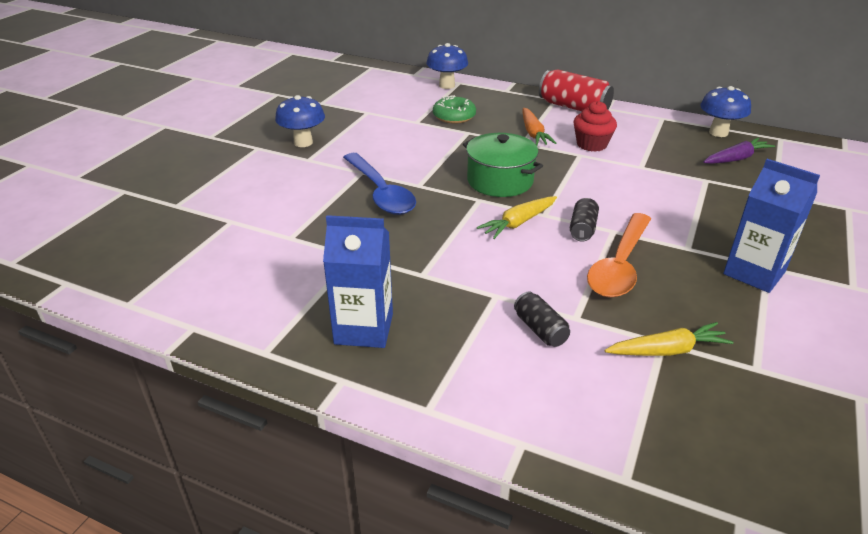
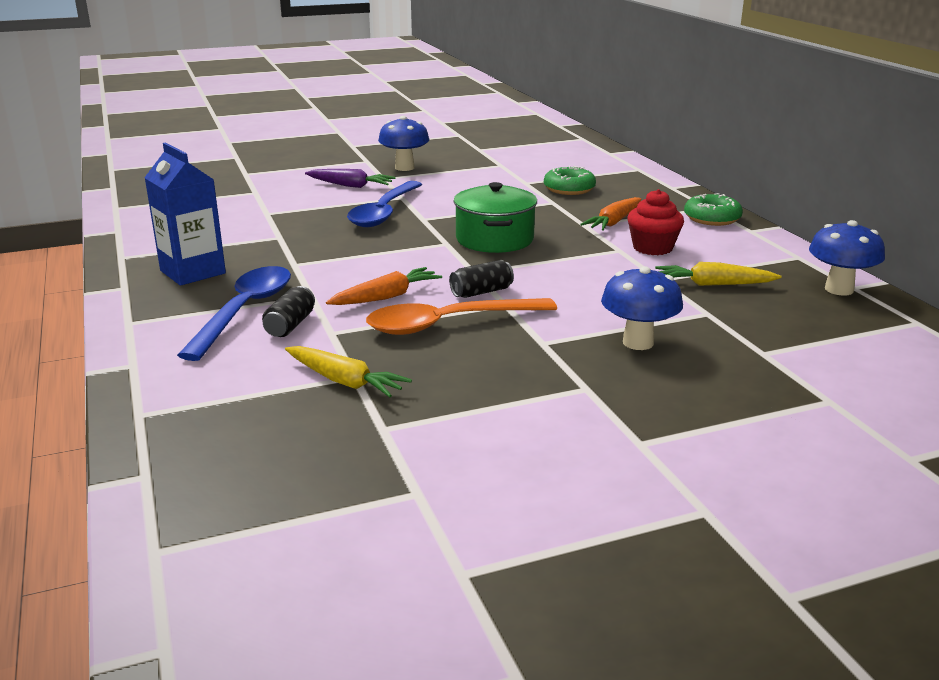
camera: 45 degrees right, 10 degrees down
(447, 85) = (620, 168): blue mushroom -> blue mushroom (638, 342)
(485, 339) = (244, 311): none -> blue spoon
(518, 223) = (439, 267): yellow carrot -> yellow carrot (713, 284)
(542, 267) = (386, 297): none -> orange carrot
(573, 107) = (712, 218): red can -> green donut
(736, 159) = (797, 314): purple carrot -> purple carrot (350, 185)
(754, 273) = (560, 384): blue carton -> none

